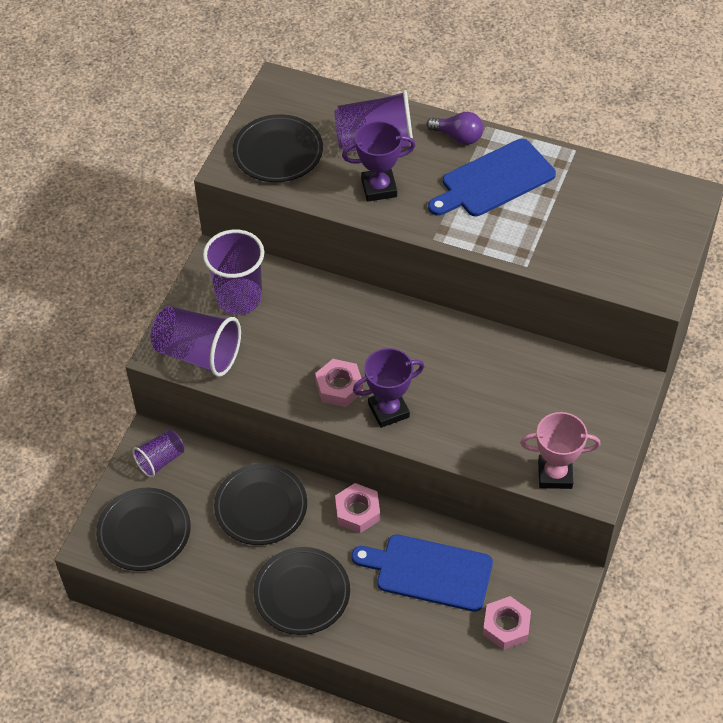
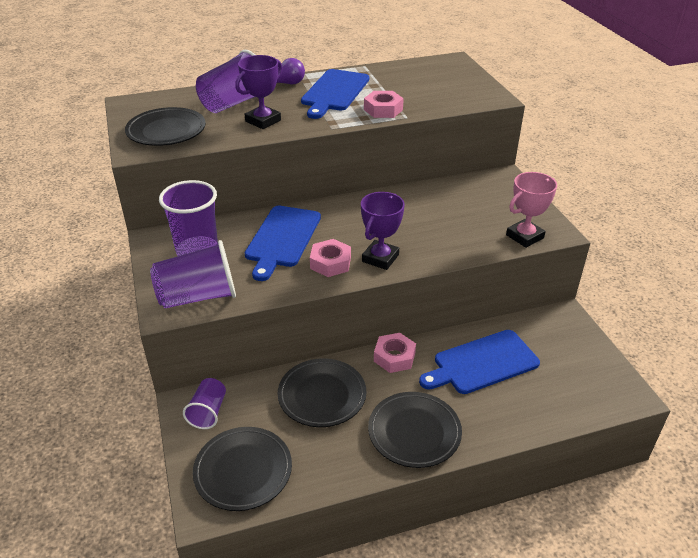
camera: 40 degrees left, 15 degrees down
(324, 330) = (282, 239): none -> blue cutting board
(506, 626) = (566, 363): pink nut -> pink nut (383, 109)

